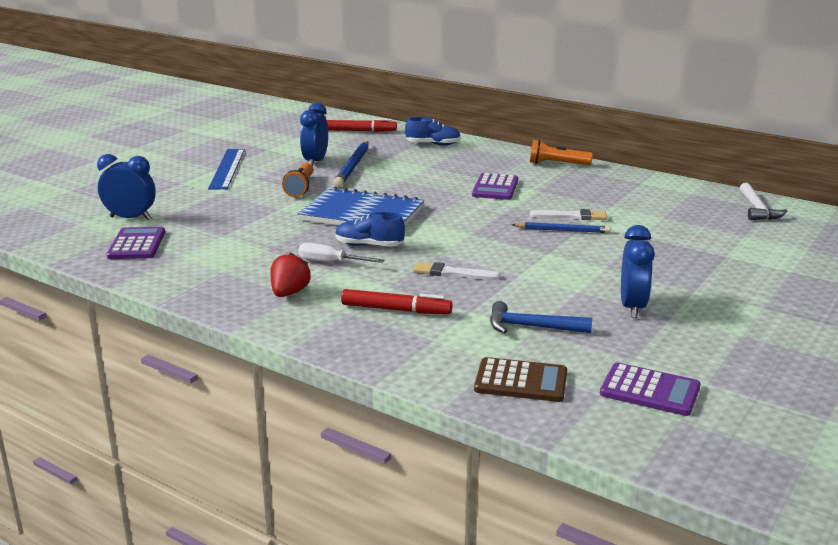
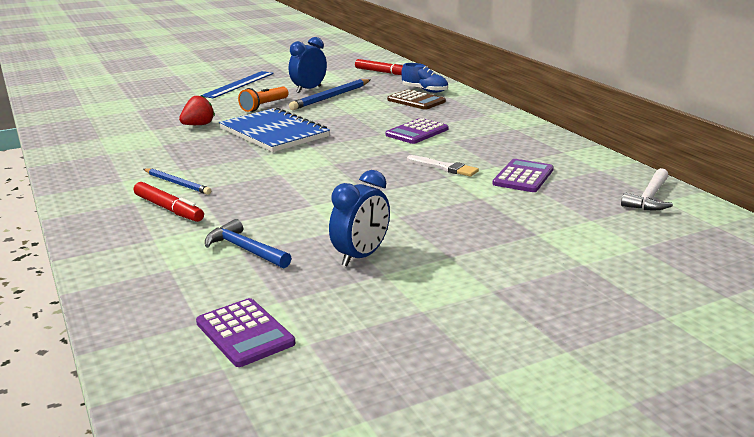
camera: 30 degrees right, 0 degrees up
(130, 218) = (118, 106): blue clock -> none
(136, 244) = (90, 124): purple calculator -> purple calculator (523, 177)
(289, 293) = (120, 178): red strawberry -> red strawberry (198, 125)
(330, 262) = (187, 163): white screwdriver -> none
(369, 245) = (237, 157): blue shoe -> none
(452, 273) = (260, 191): white brush -> none
(521, 381) = (157, 291): brown calculator -> brown calculator (416, 101)
(557, 164) = (507, 122): orange flashlight -> none
(562, 230) = (415, 177): blue pencil -> blue pencil (177, 183)

